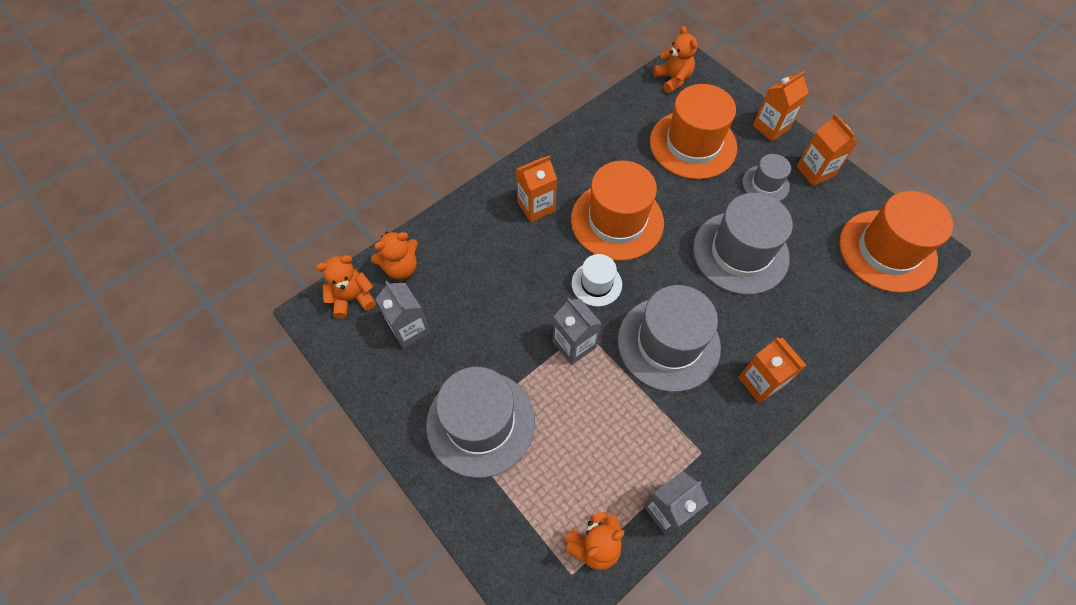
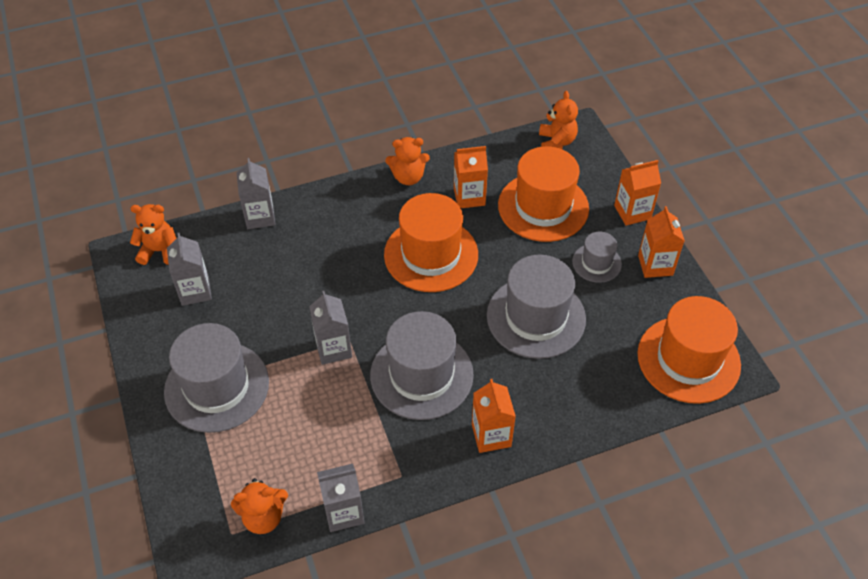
camera: 20 degrees right, 10 degrees down
(401, 267) = (213, 238): orange teddy bear -> orange teddy bear (408, 177)
(436, 232) = (260, 217): none -> grey carton
(536, 206) = (361, 221): orange carton -> orange carton (469, 197)
(596, 284) = (382, 303): white hat -> none

